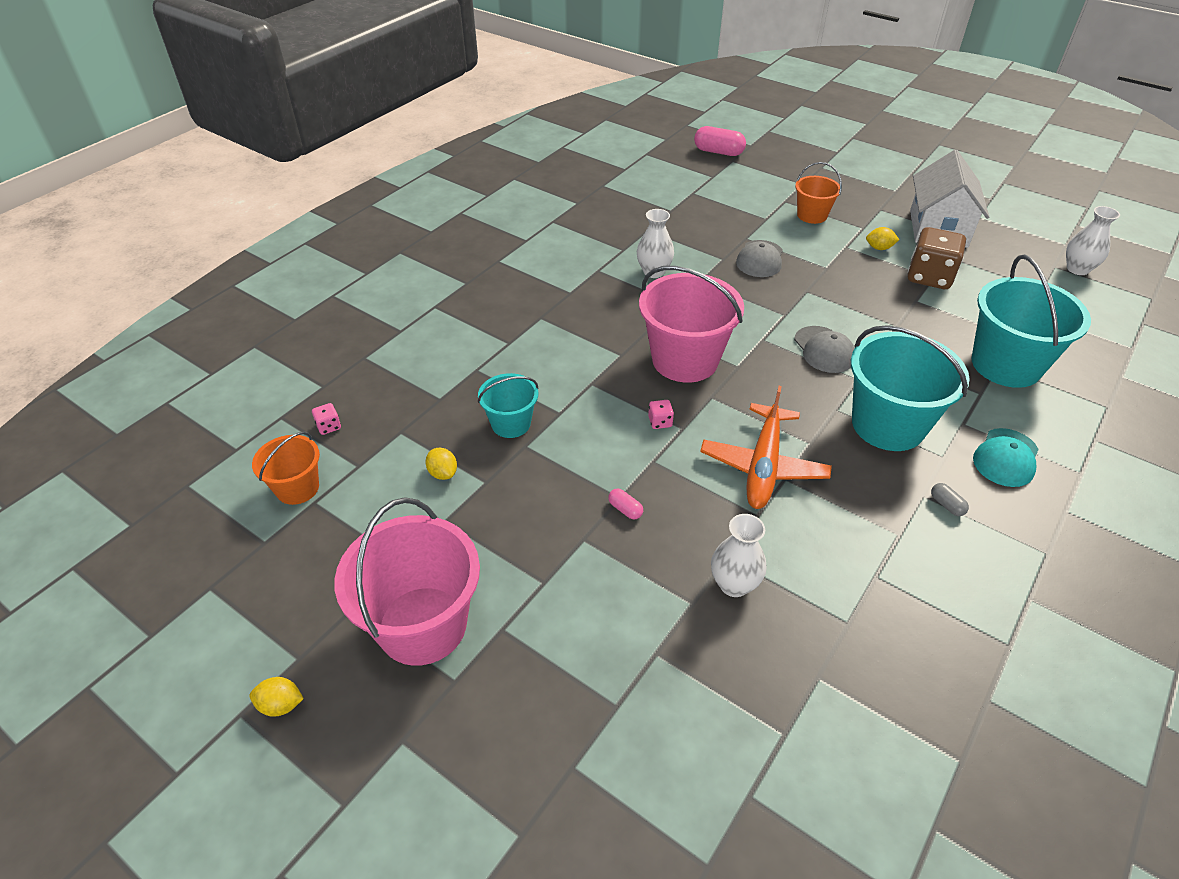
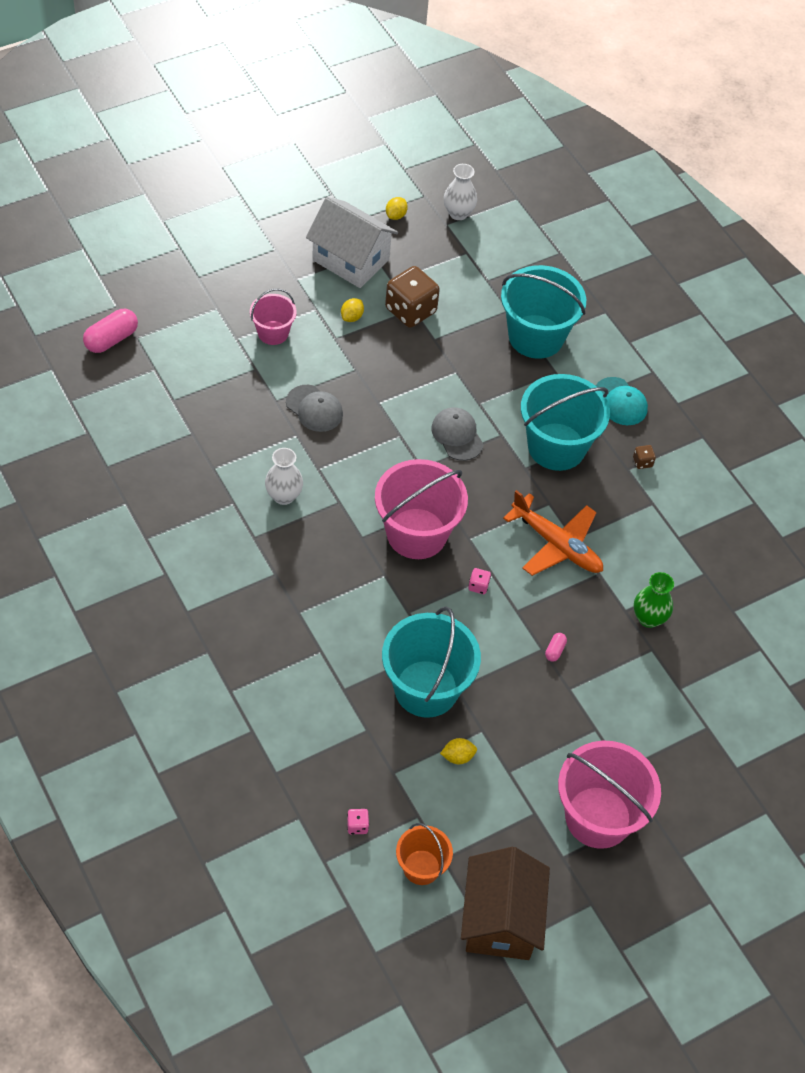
camera: 70 degrees left, 10 degrees up
(252, 575) = (500, 919): none -> brown house
(281, 705) = (624, 922): yellow lemon -> yellow lemon (396, 215)
(511, 423) = (426, 688): turquoise bucket -> turquoise bucket, size x1.83
(625, 509) = (555, 650): pink capsule -> pink capsule turned 45 degrees counterclockwise
(734, 584) = (648, 618): white vase -> green vase
(812, 215) = (273, 333): orange bucket -> pink bucket
(824, 350) = (457, 435): grey cap -> grey cap turned 120 degrees counterclockwise
(946, 505) = (642, 462): grey capsule -> brown dice

